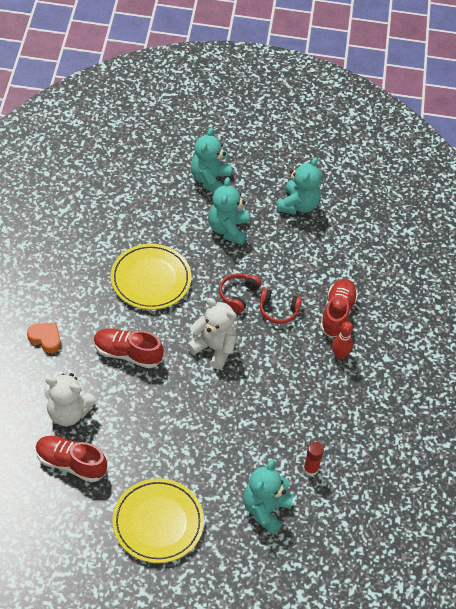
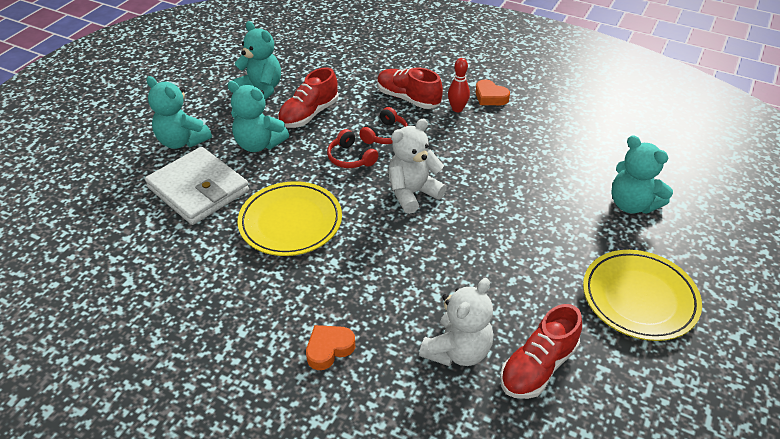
camera: 65 degrees left, 10 degrees down
(127, 353) = (389, 269): red shoe -> red shoe (309, 114)
(162, 212) = (198, 189): none -> white wallet
(310, 469) = (588, 161): red glue stick -> none
(371, 377) = (490, 97): none -> orange heart

